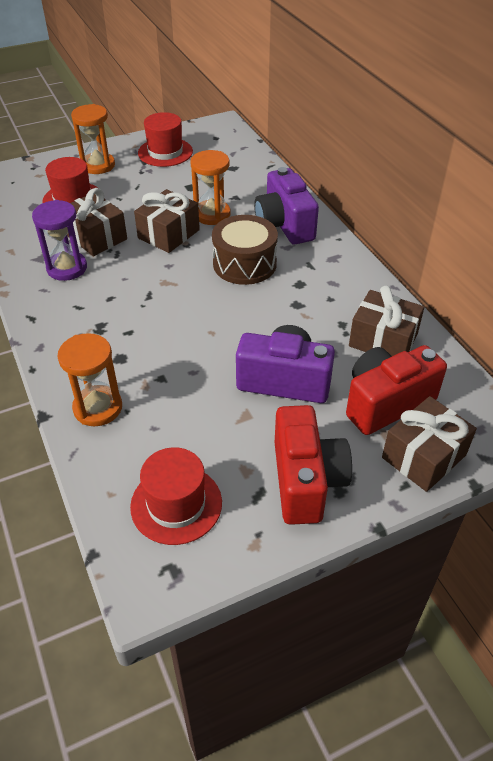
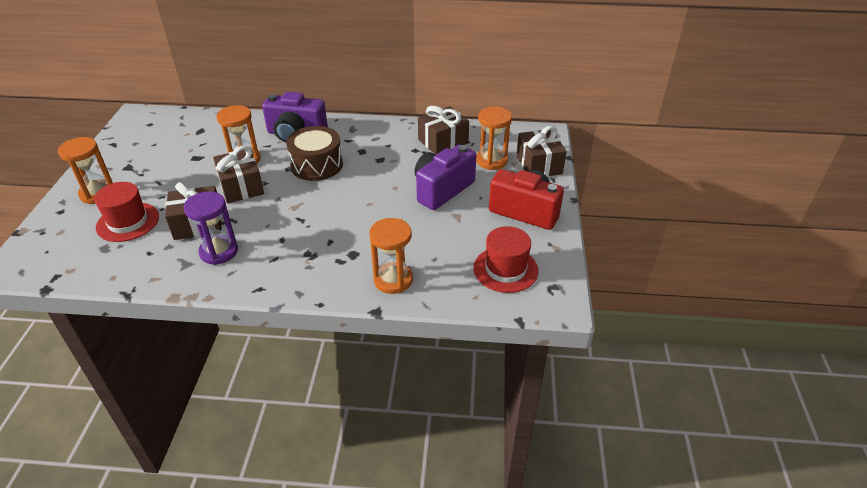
camera: 60 degrees left, 5 degrees down
(165, 152) = (132, 153): red hat -> none
(386, 403) = (491, 161): red camera -> orange hourglass

